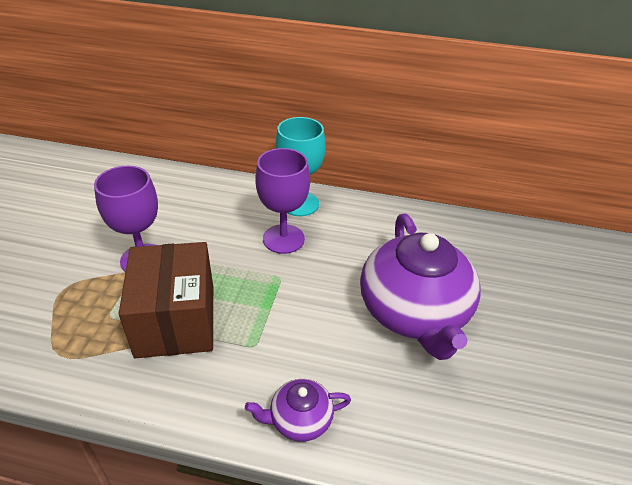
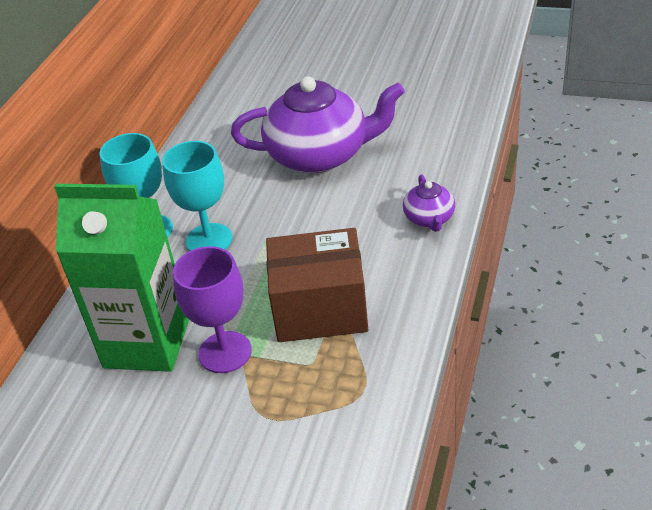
camera: 80 degrees left, 0 degrees up
(168, 216) = (147, 343): none -> green carton
(283, 239) = (209, 240): purple goblet -> turquoise goblet

